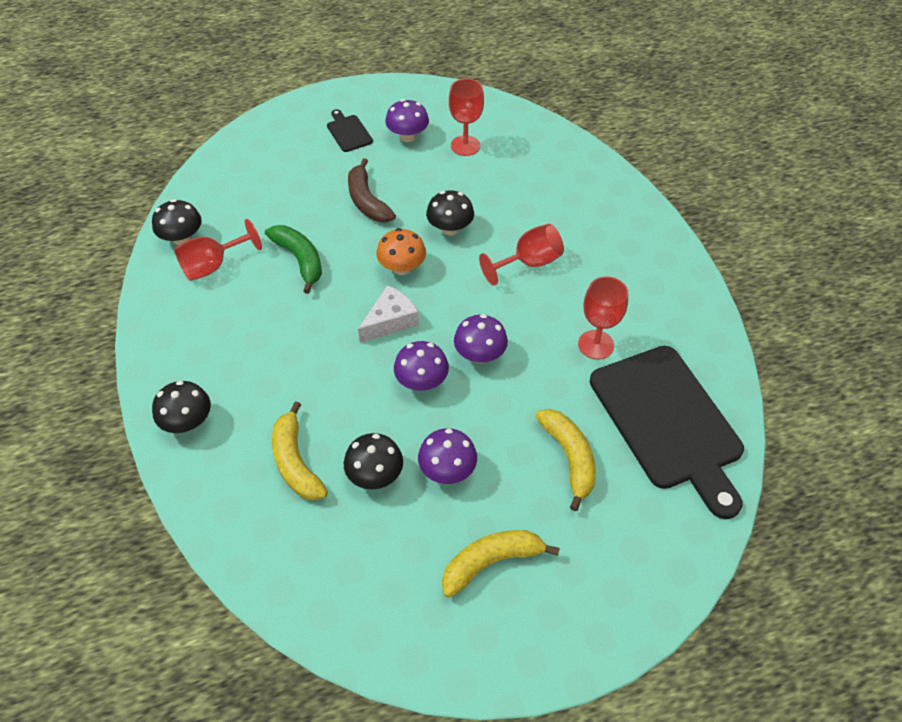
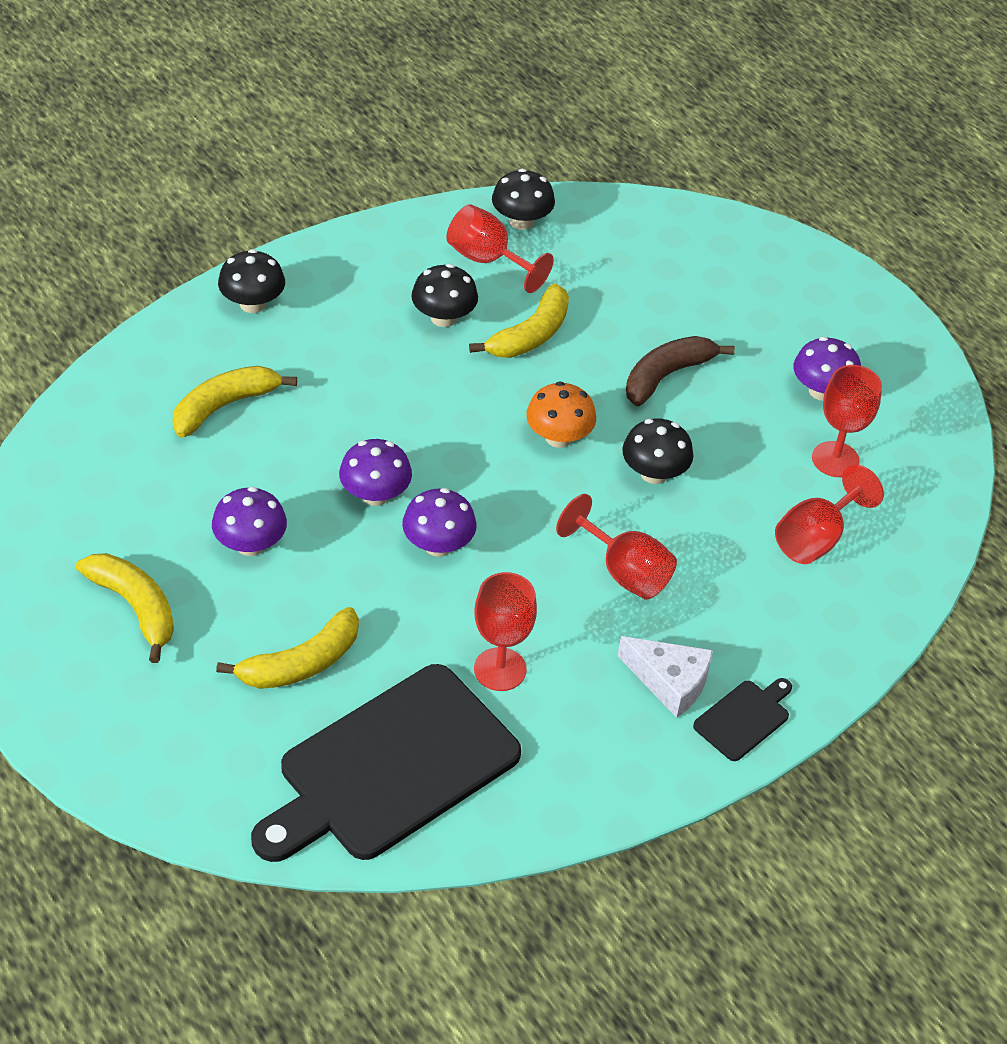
camera: 70 degrees right, 5 degrees down
(300, 260) = (530, 335): green banana -> yellow banana
(348, 132) = (796, 326): black cutting board -> black cutting board (744, 718)
(375, 475) = (226, 479): black mushroom -> black mushroom (443, 318)
(390, 321) = (461, 445): white cheese -> white cheese (669, 682)
(525, 171) = (815, 538): none -> red goblet

